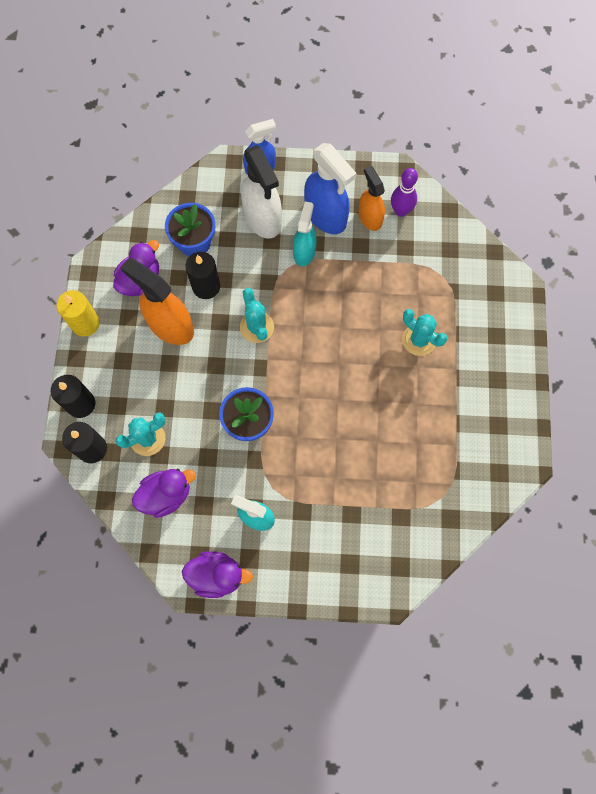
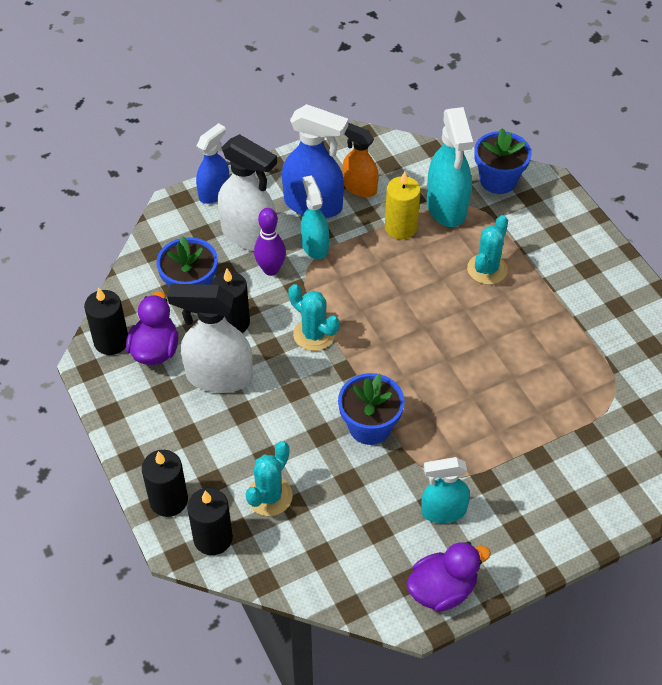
camera: 30 degrees left, 20 degrees down
(85, 323) = (119, 419): yellow candle -> yellow candle (400, 227)
(115, 257) = (111, 341): none -> black candle
(166, 495) = (329, 540): purple duck -> none
(170, 325) = (218, 376): orange spray bottle -> white spray bottle
(401, 211) = (386, 169): purple bowling pin -> purple bowling pin (271, 269)
(419, 340) = (487, 269): turquoise cactus -> turquoise cactus turned 75 degrees counterclockwise
(424, 269) = (446, 207): none -> turquoise spray bottle
(481, 265) = (498, 180): none -> blue flower pot

